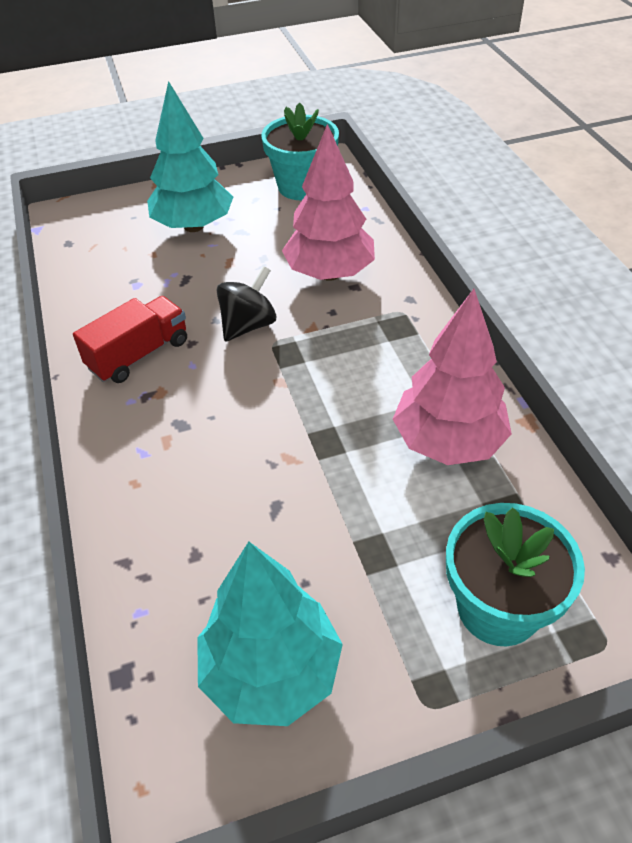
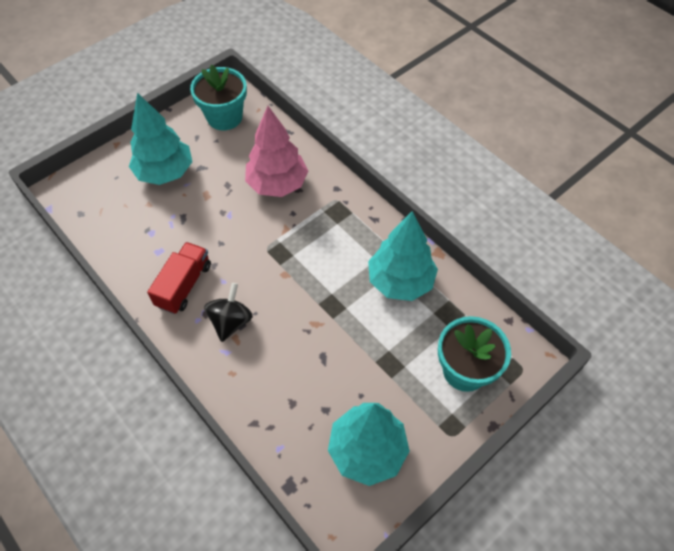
camera: 25 degrees left, 10 degrees up
(248, 325) = (244, 240): black spinning top -> black spinning top (231, 321)
(448, 442) = (400, 281): pink tree -> turquoise tree

